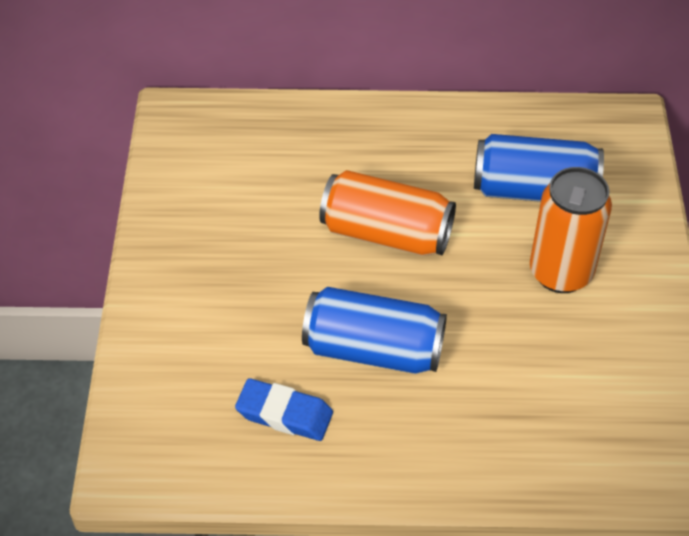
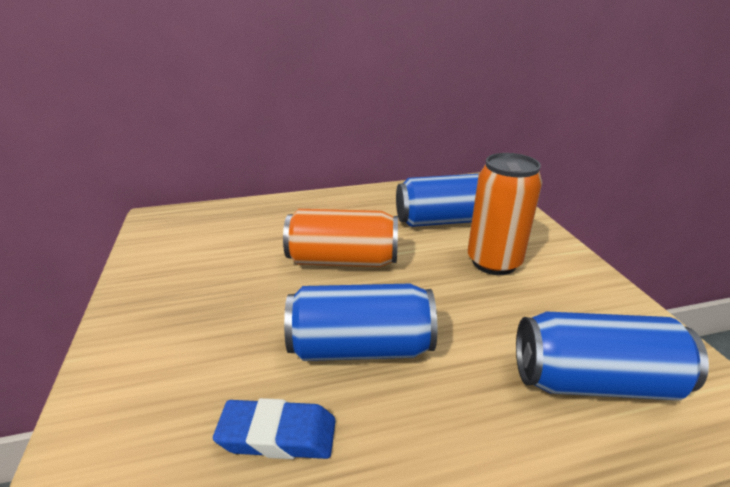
camera: 15 degrees left, 20 degrees down
(574, 431) = (593, 381): none -> blue can

